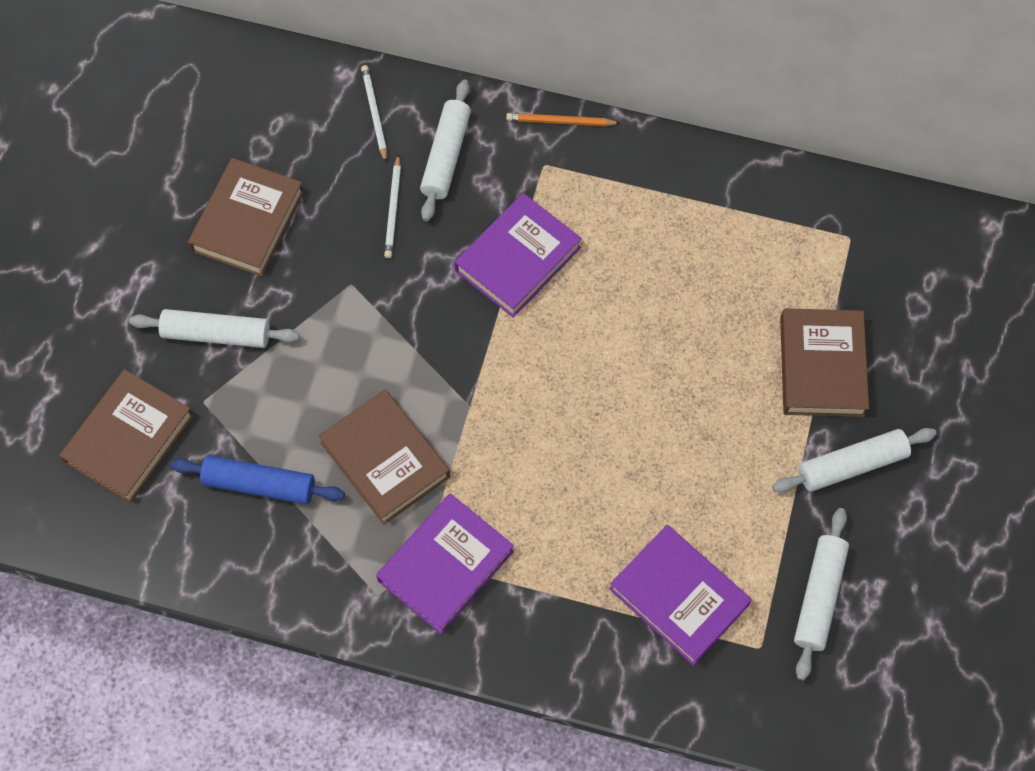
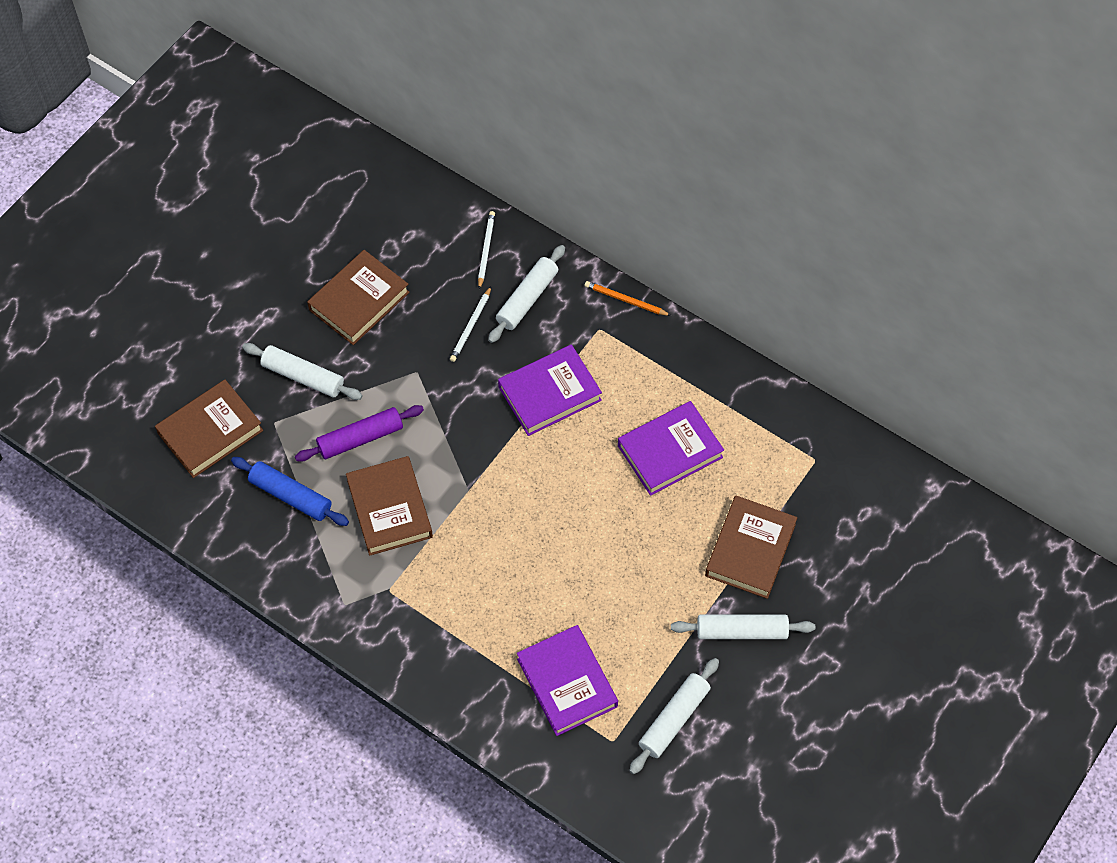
camera: 20 degrees right, 5 degrees down
(316, 386) = (360, 438): none -> purple rolling pin
(445, 566) = (402, 600): purple book -> purple book (670, 451)

